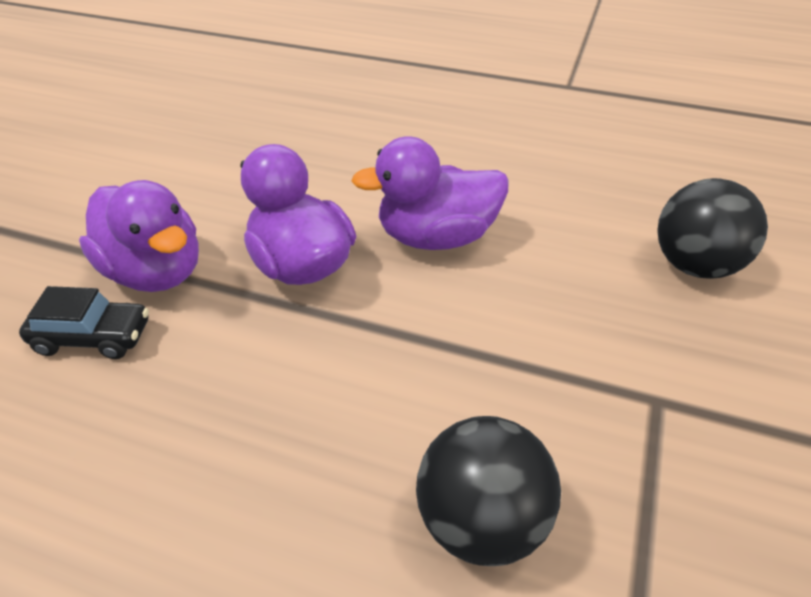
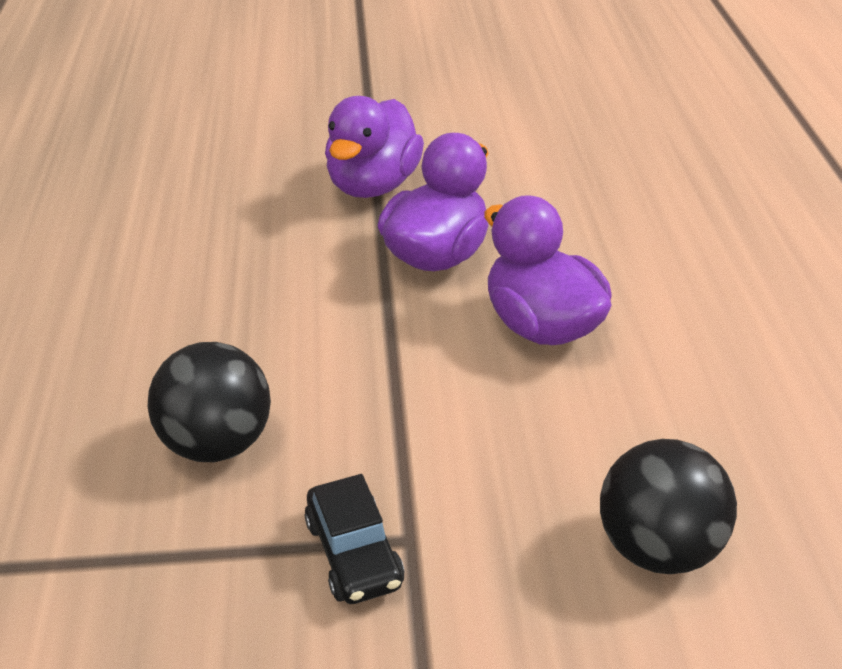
camera: 65 degrees right, 5 degrees down
(93, 337) = (287, 188): black car -> black car (354, 553)

